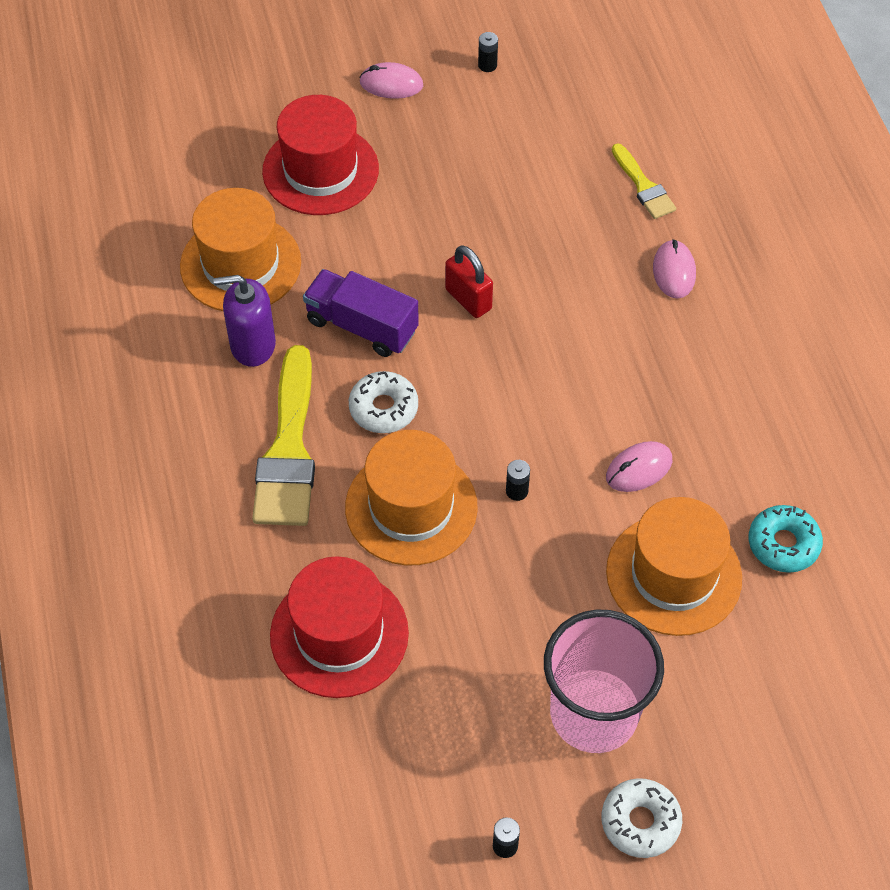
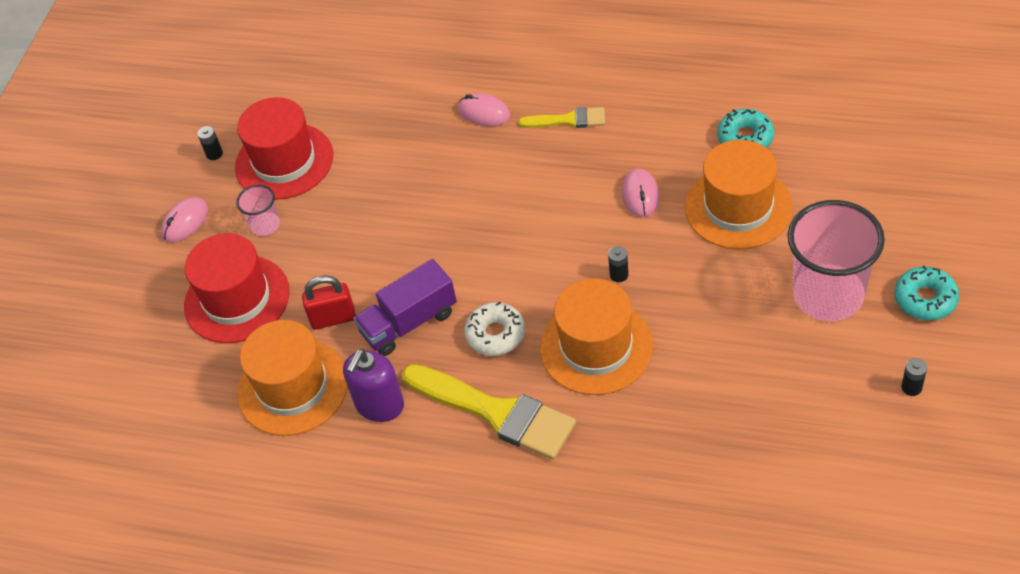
camera: 55 degrees left, 5 degrees down
(339, 634) = (685, 434): red hat -> red hat (284, 161)
(421, 150) = (265, 225): none -> pink cup
(468, 299) = (428, 244): red padlock -> red padlock (333, 318)
(640, 822) = (925, 299): white donut -> turquoise donut
(643, 186) = (397, 102): yellow brush -> yellow brush (568, 120)

